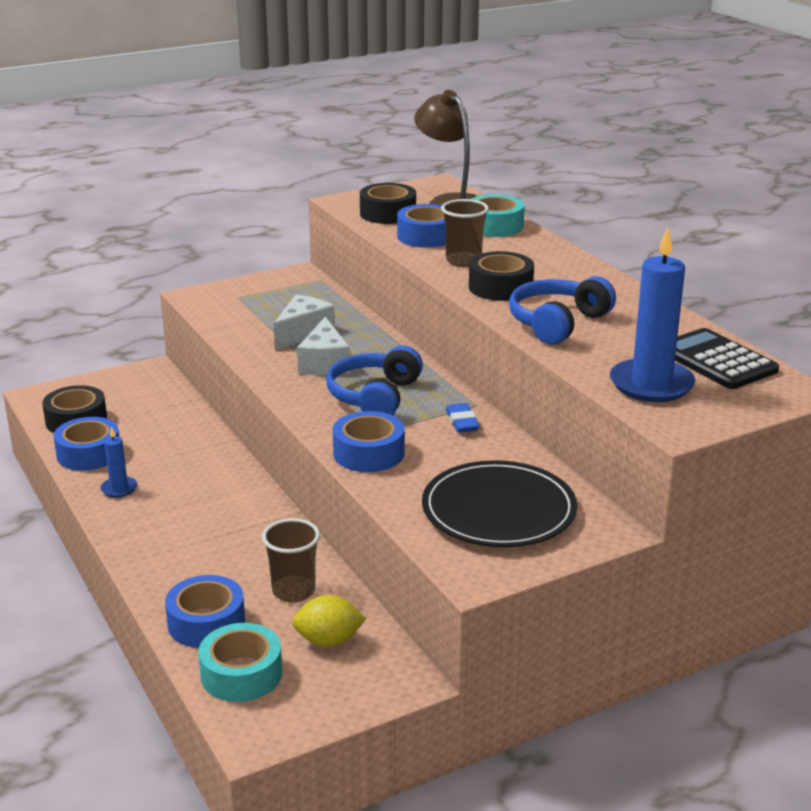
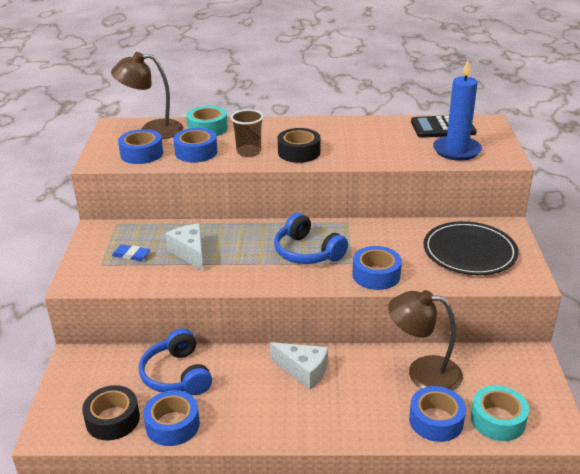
camera: 60 degrees left, 5 degrees up
(119, 489) = (239, 420): blue candle -> none
(293, 591) = (423, 372): brown cup -> brown lamp
(325, 363) = (244, 257): white cheese -> white cheese (303, 371)
(329, 640) = (481, 373): yellow lemon -> none
(388, 213) = (141, 154): black tape -> blue tape
(462, 422) = (364, 232): blue eraser -> blue eraser (131, 255)
(557, 323) = (363, 151): blue headphones -> blue headphones (177, 375)

